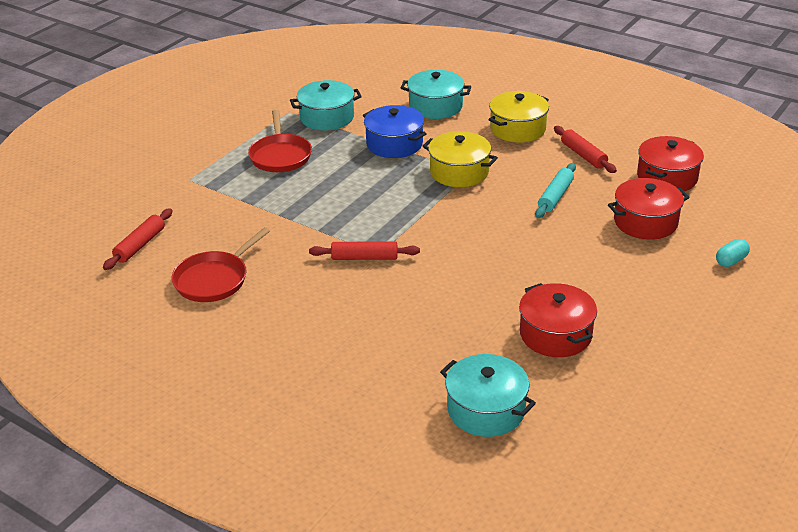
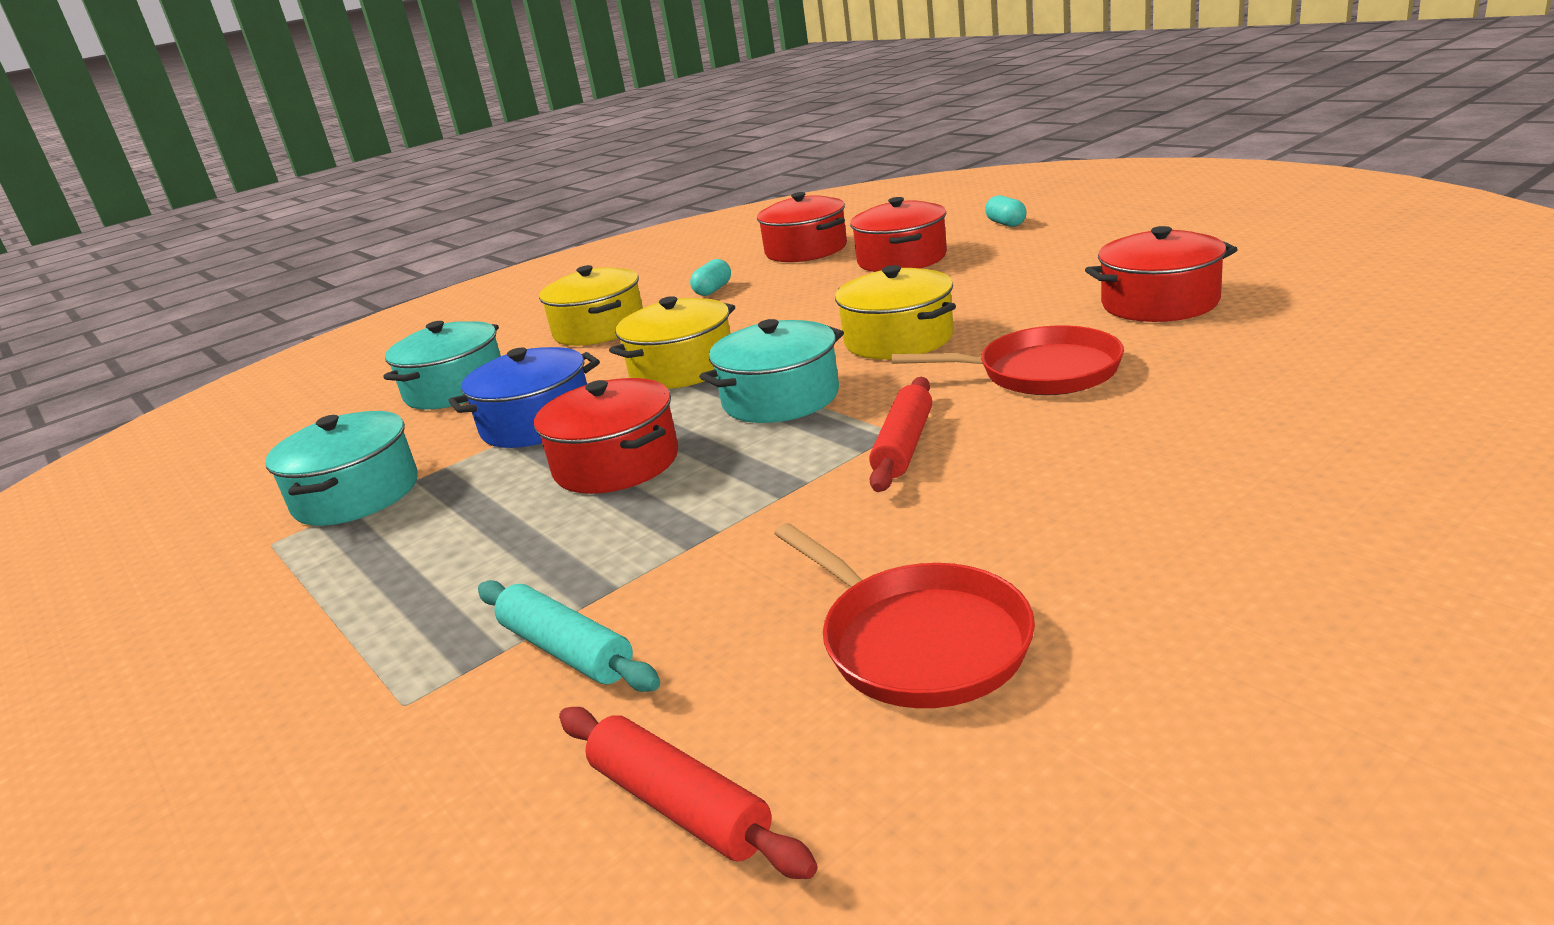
camera: 70 degrees left, 10 degrees down
(280, 156) = (443, 551): red pan -> red pan (1040, 372)
(351, 178) = (616, 463): none -> red pot
(486, 409) = (1364, 343): turquoise pot -> turquoise pot (780, 398)
(498, 239) = (898, 339): none -> yellow pot
(555, 196) = (805, 305): turquoise rolling pin -> turquoise rolling pin (566, 650)
(583, 155) = (713, 290): red rolling pin -> turquoise capsule

